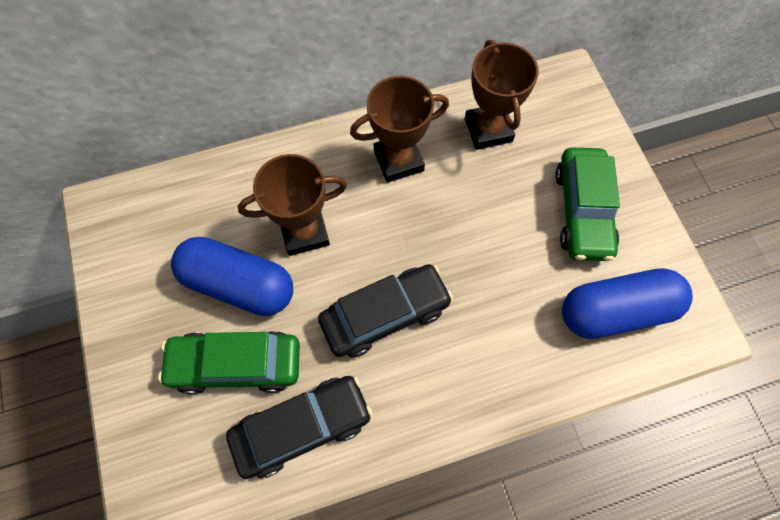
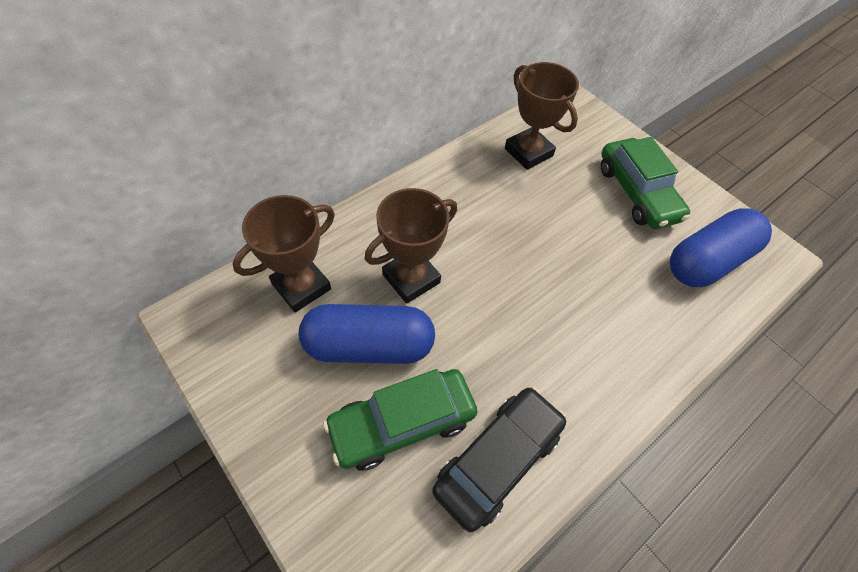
camera: 25 degrees left, 10 degrees down
(385, 315) = (521, 327): black car -> none
(398, 160) = (466, 195): brown trophy -> brown trophy (301, 286)

